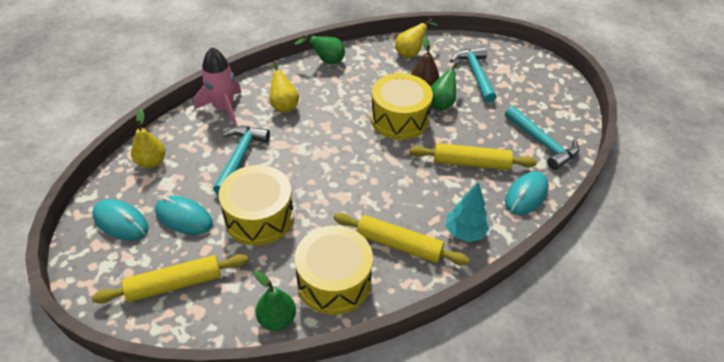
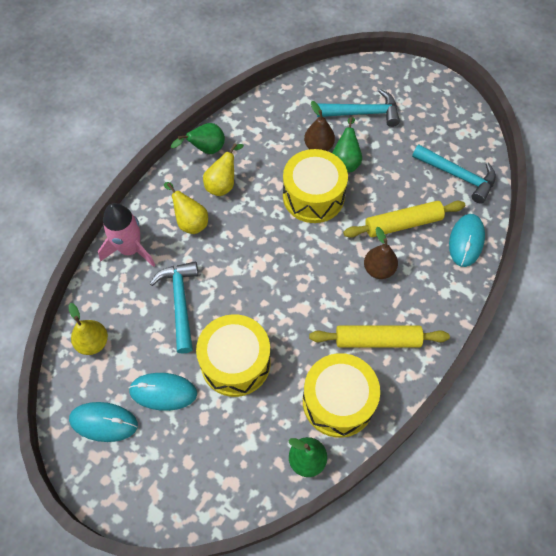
camera: 20 degrees left, 15 degrees up
(175, 284) = (195, 465): yellow rolling pin -> none
(411, 53) = (287, 108): yellow pear -> yellow pear (223, 184)
(429, 190) = (378, 269): none -> brown pear
(465, 232) = (429, 303): turquoise tree -> none
(475, 74) = (362, 113): turquoise hammer -> turquoise hammer turned 120 degrees clockwise

